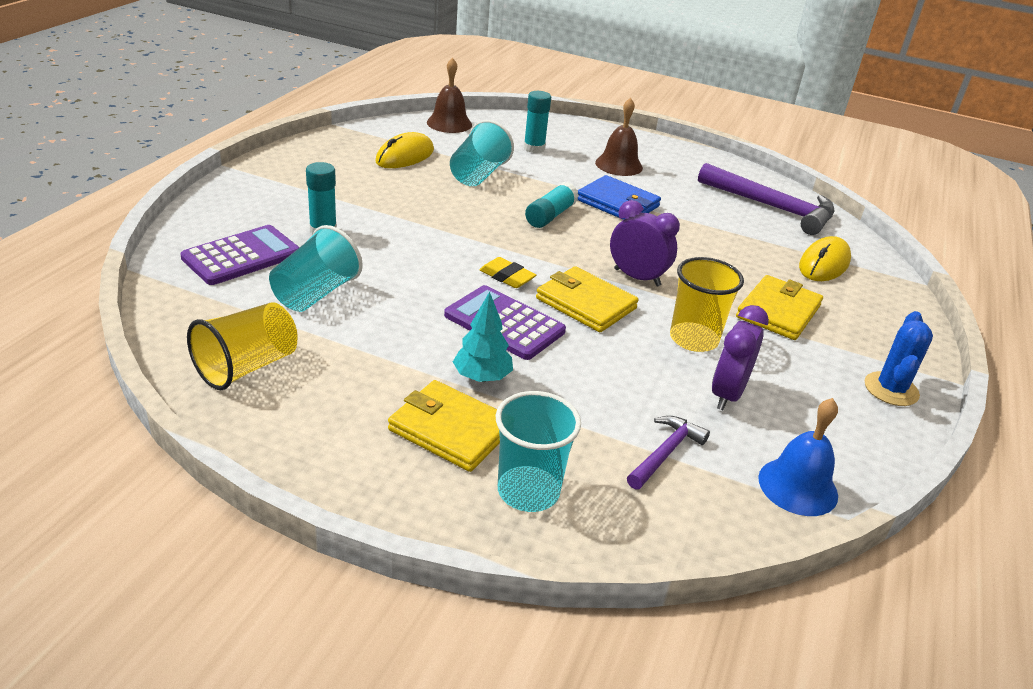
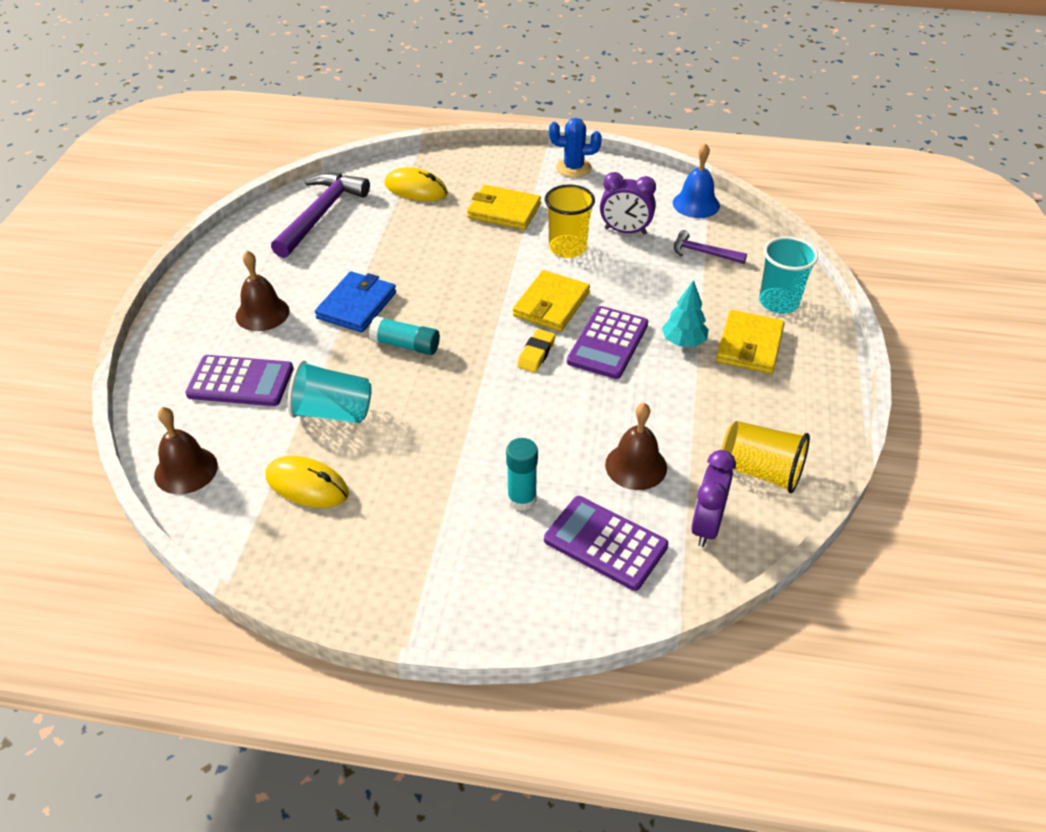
camera: 100 degrees left, 10 degrees up
(315, 294) = (636, 466): turquoise cup -> brown bell
(534, 148) = (240, 382): turquoise glue stick -> purple calculator
(637, 277) = (493, 281): purple clock -> purple clock (706, 526)

